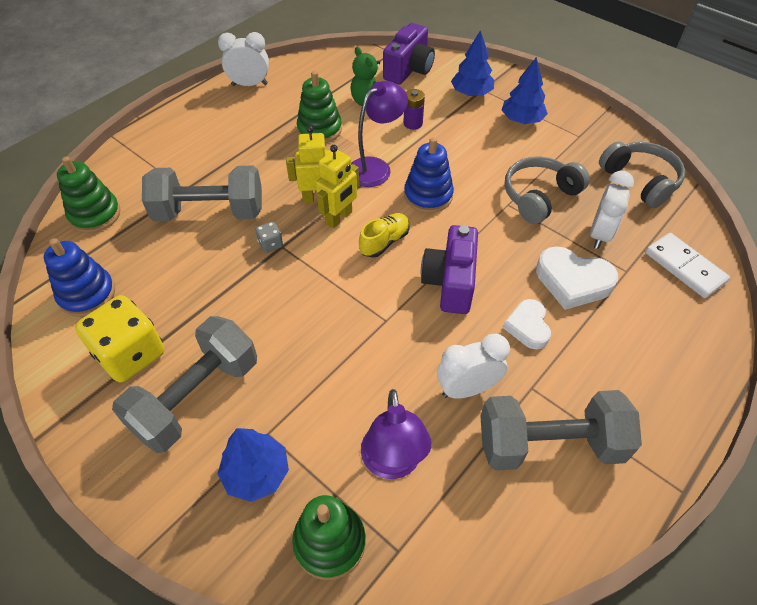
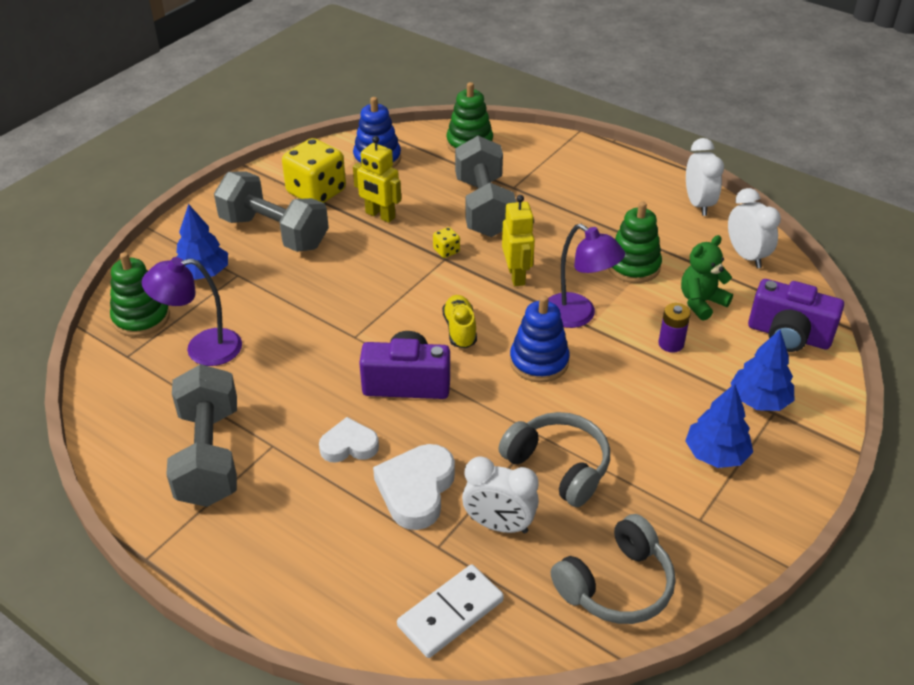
camera: 85 degrees right, 10 degrees down
(270, 244) = (446, 251): grey dice -> yellow dice
(339, 218) = (490, 294): yellow robot -> yellow robot (380, 215)
(384, 242) = (460, 330): yellow shoe -> yellow shoe turned 135 degrees counterclockwise
(467, 389) = (274, 396): white clock -> white clock (746, 256)

